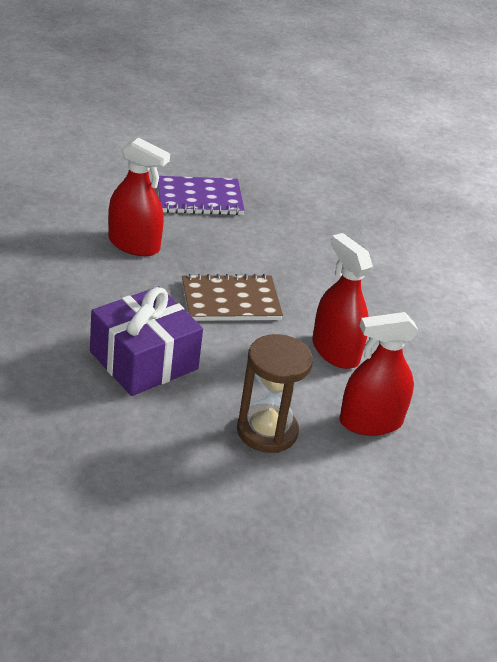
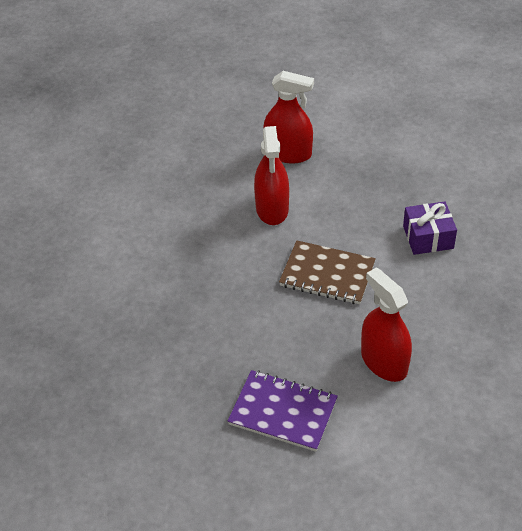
camera: 145 degrees left, 10 degrees up
(144, 360) = (428, 237): purple gift -> purple gift, size x0.64
(267, 431) = (365, 164): brown hourglass -> none

